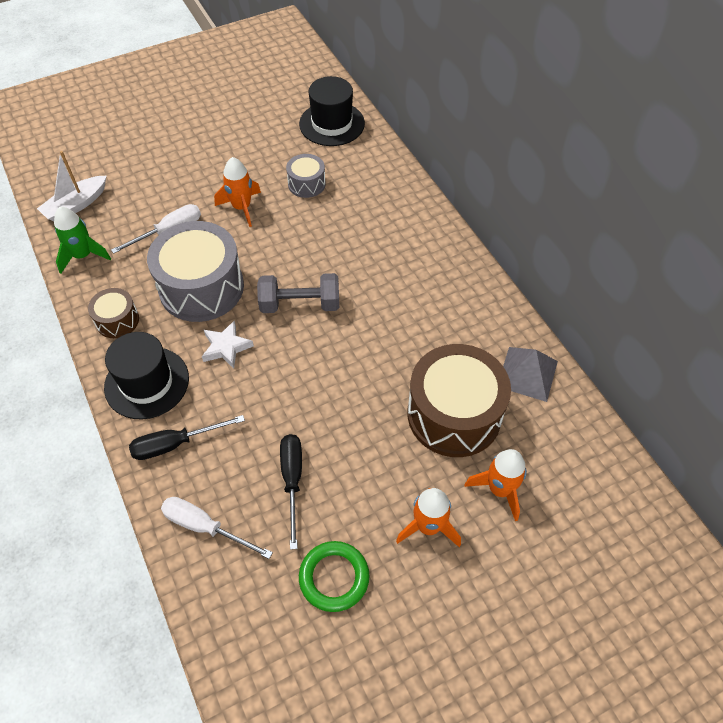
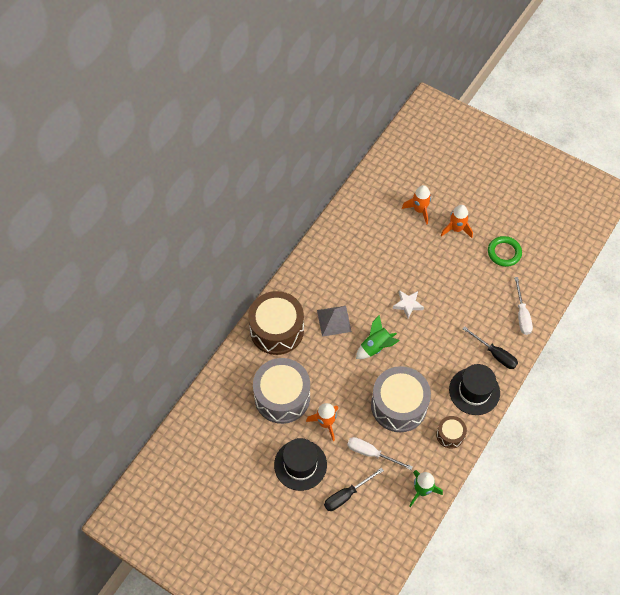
camera: 120 degrees left, 5 degrees up
(76, 205) = (388, 528): white boat -> none
(226, 347) = (427, 366): white star -> white star (408, 304)
(292, 481) = (475, 292): black screwdriver -> black screwdriver (346, 495)
(300, 304) = (376, 347): grey dumbbell -> green rocket
(306, 184) = (282, 397): grey drum -> grey drum, size x2.03
(332, 124) = (216, 414): black hat -> black hat (300, 465)
(454, 414) = (393, 243): brown drum -> brown drum (277, 330)
(527, 373) = (348, 223): grey pyramid -> grey pyramid (334, 321)

